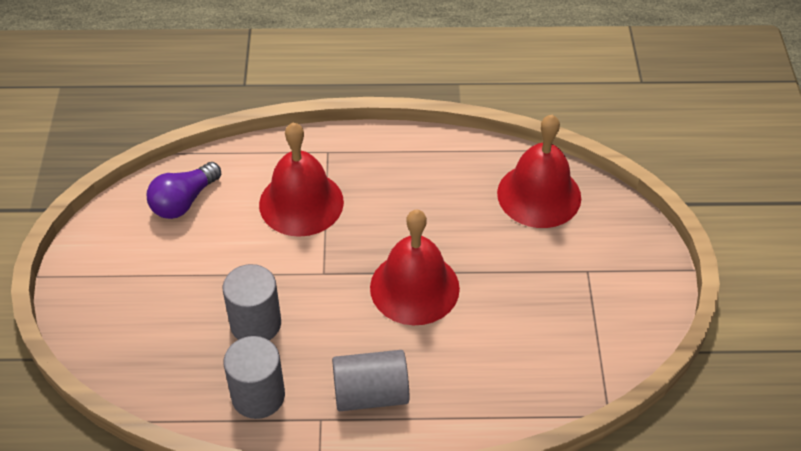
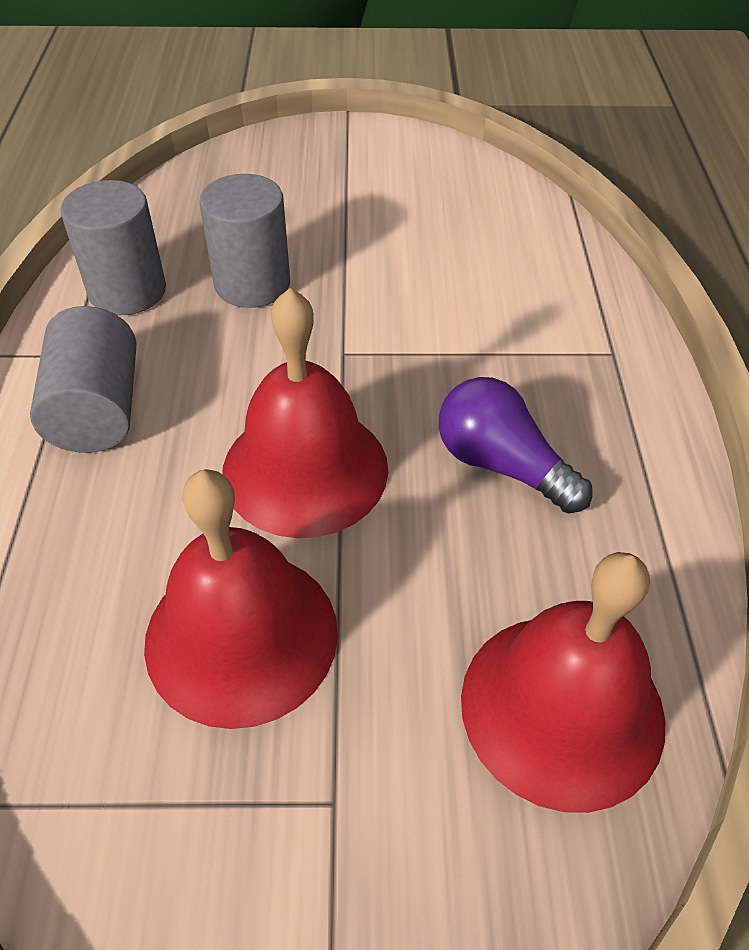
camera: 90 degrees right, 0 degrees up
(184, 201) = (478, 208): purple light bulb -> purple light bulb (501, 465)
(301, 203) = (490, 323): red bell -> red bell (241, 635)

